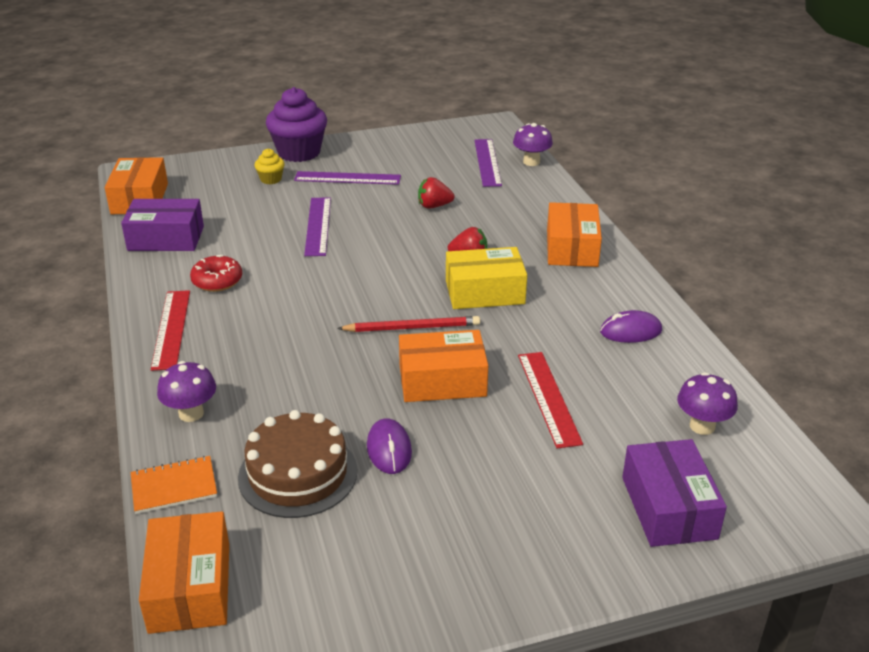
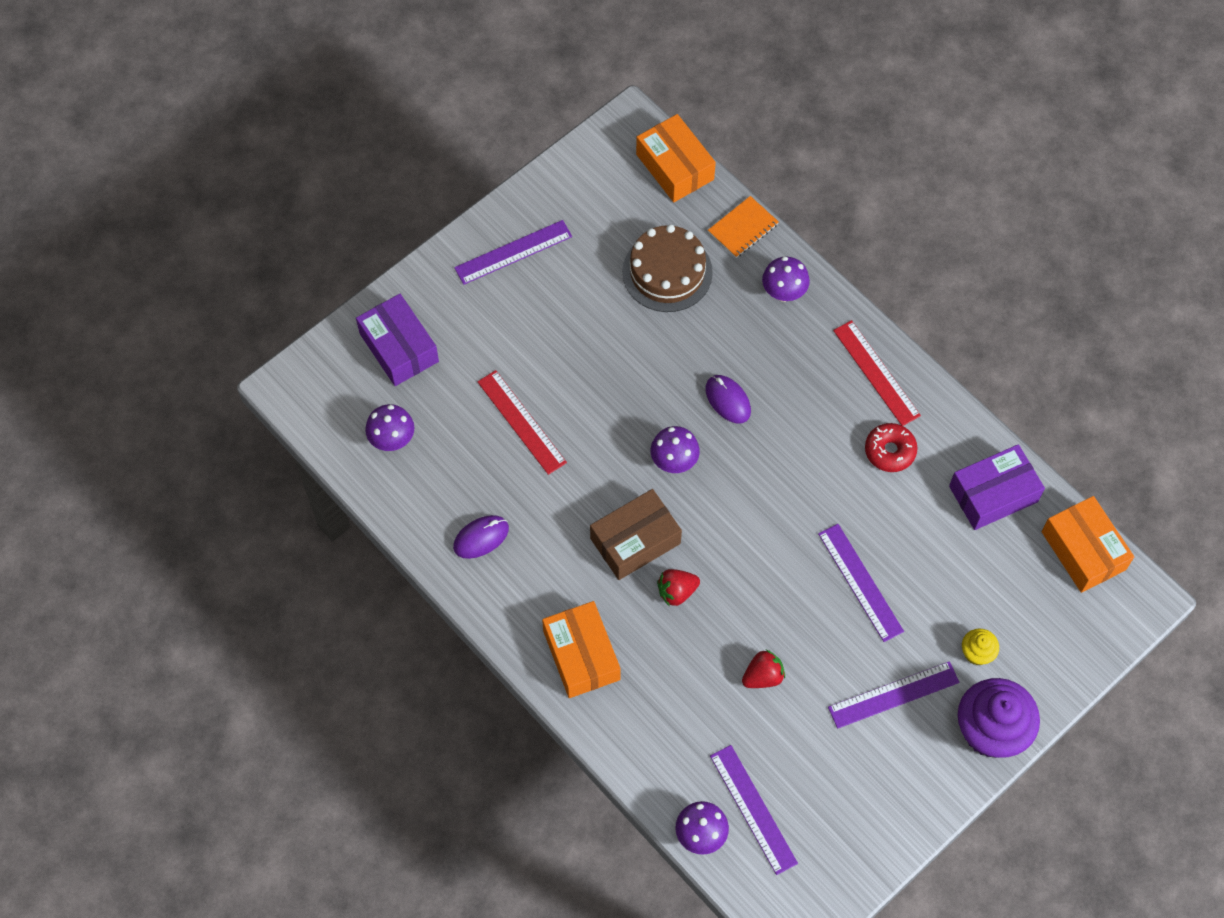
camera: 155 degrees right, 30 degrees up
(389, 449) = (616, 319): purple mouse -> purple mouse (728, 400)
(412, 327) = (674, 461): red pencil -> purple mushroom
(442, 381) = (614, 406): orange box -> none
(472, 562) = (513, 252): none -> purple ruler
(484, 292) = (635, 541): yellow box -> brown box

